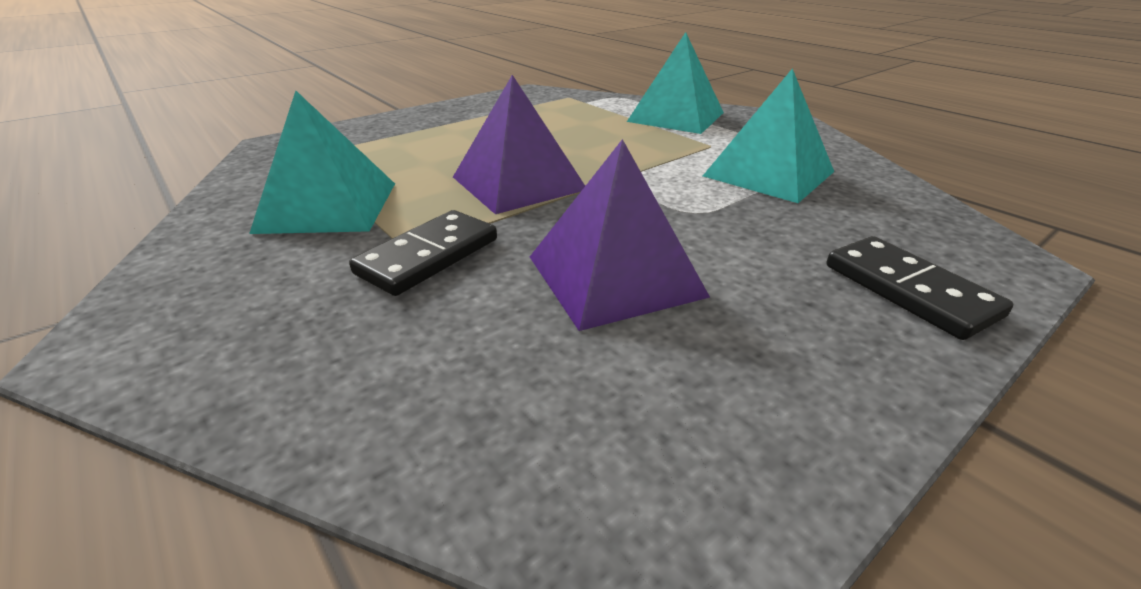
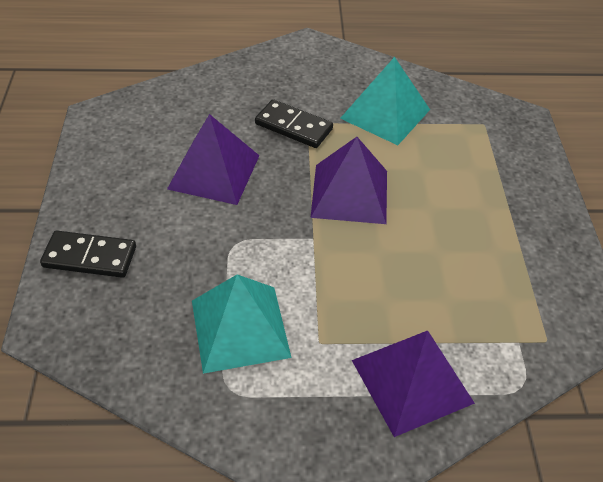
camera: 125 degrees right, 15 degrees up
(428, 256) = (293, 127): black domino -> black domino turned 45 degrees counterclockwise
(676, 117) = (412, 381): turquoise pyramid -> purple pyramid

